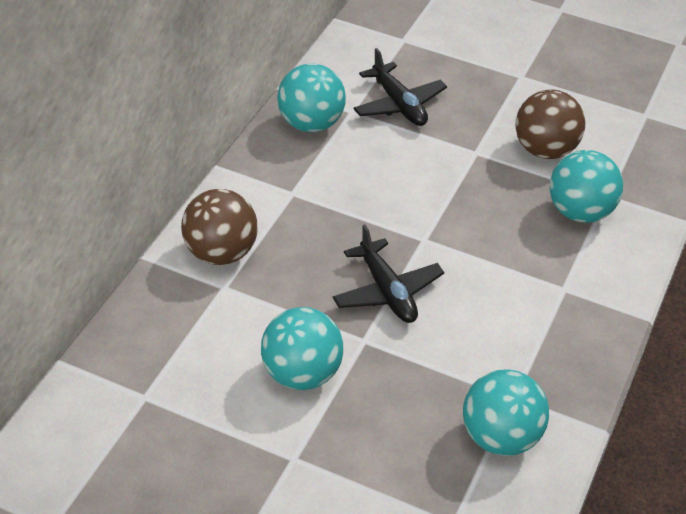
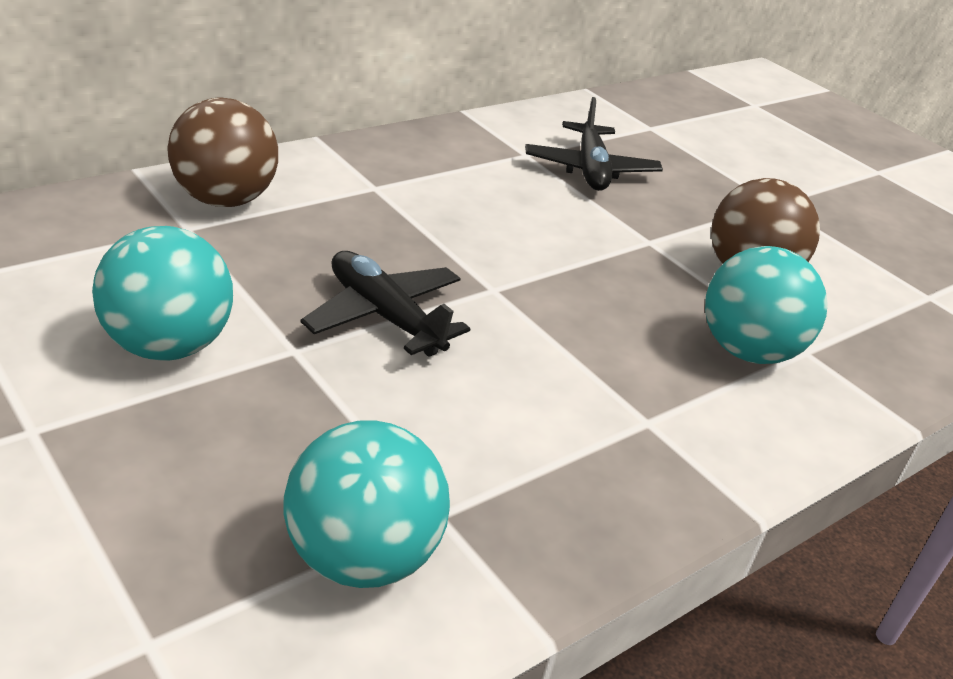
camera: 25 degrees right, 10 degrees down
(310, 124) = (465, 146): turquoise ball -> none
(387, 291) = (384, 316): black plane -> black plane turned 135 degrees clockwise

